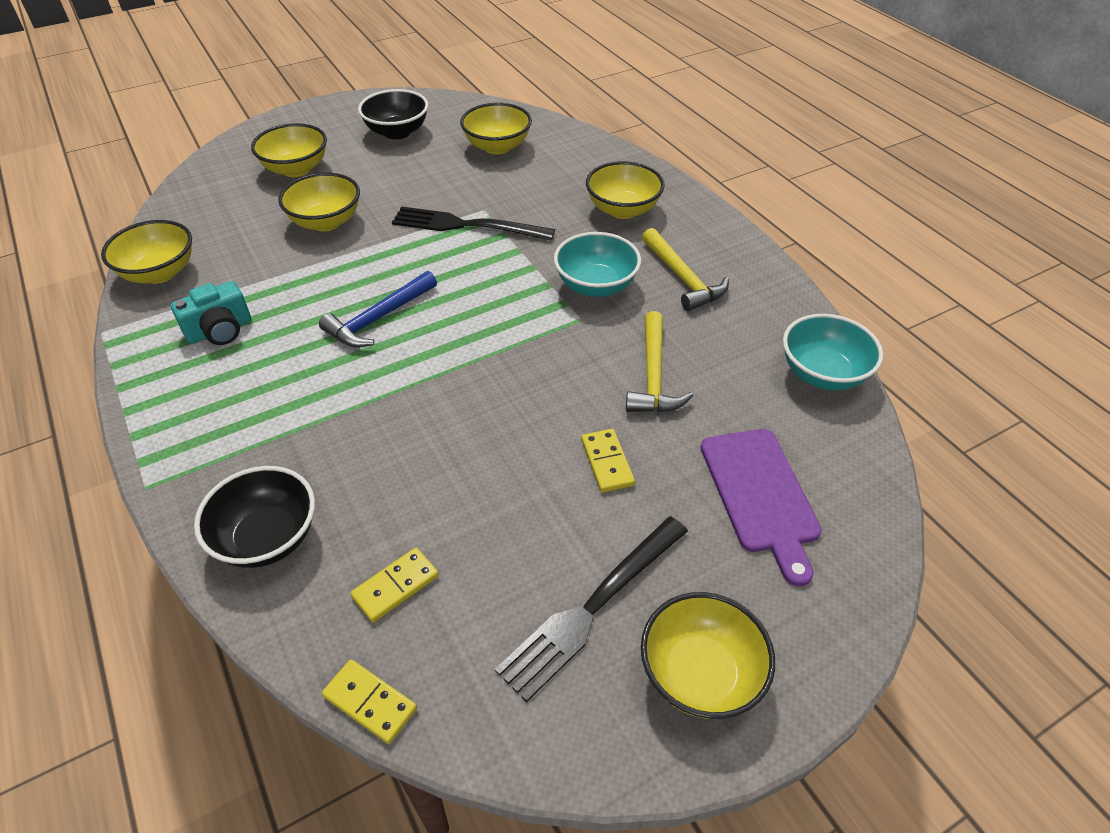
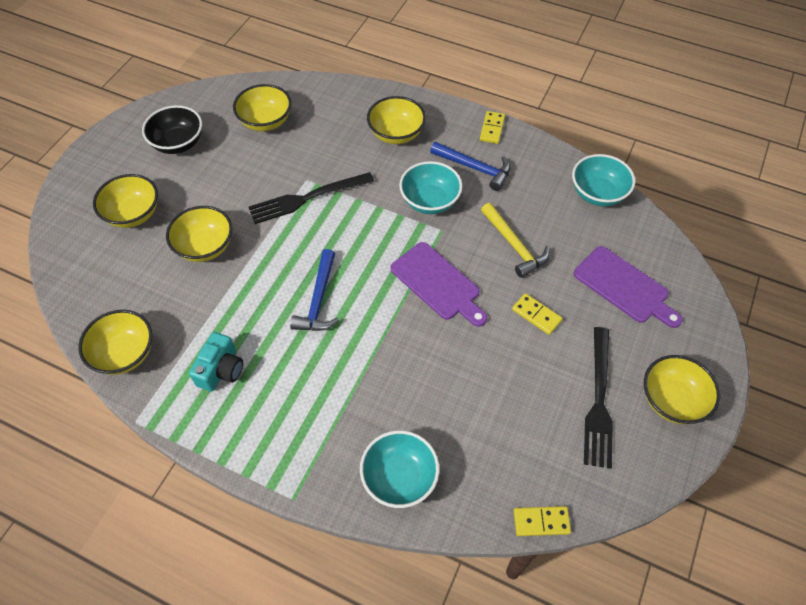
camera: 35 degrees left, 10 degrees up
(267, 538) = (399, 478): black bowl -> turquoise bowl
(395, 586) = (495, 456): yellow domino -> yellow domino (492, 129)
(521, 368) = (438, 283): none -> purple cutting board
(683, 278) = (475, 168): yellow hammer -> blue hammer

